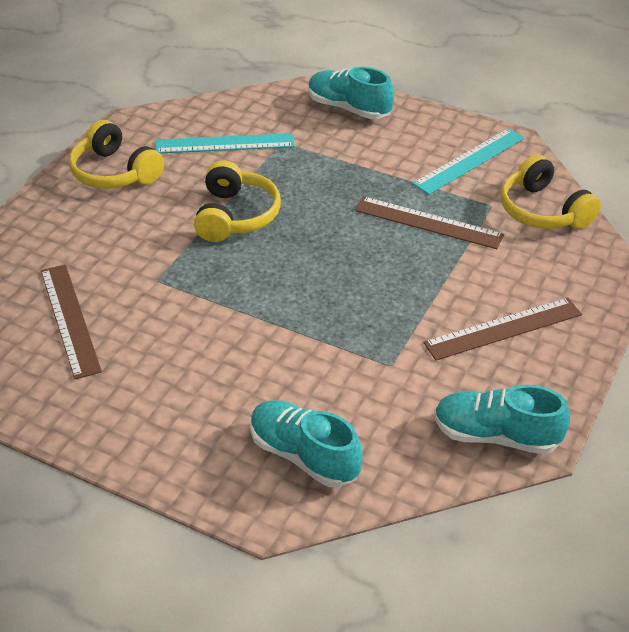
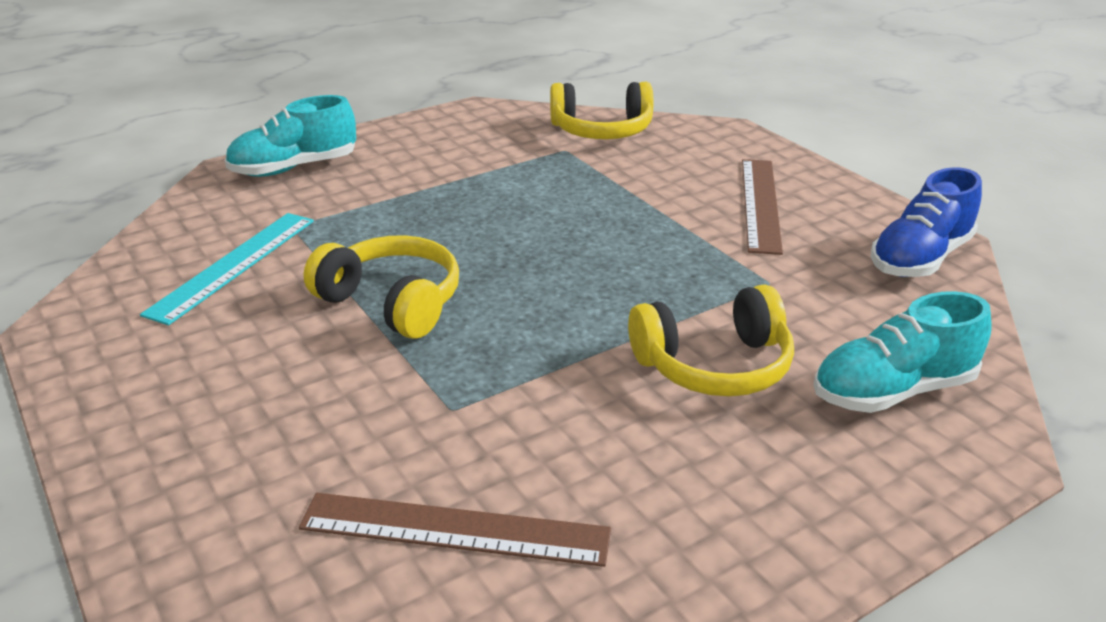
camera: 60 degrees left, 10 degrees down
(114, 172) = (156, 375): yellow headphones -> yellow headphones (714, 365)
(428, 223) = (554, 188): brown ruler -> none
(470, 161) = (481, 137): turquoise ruler -> none
(496, 435) = (920, 258): turquoise shoe -> blue shoe

